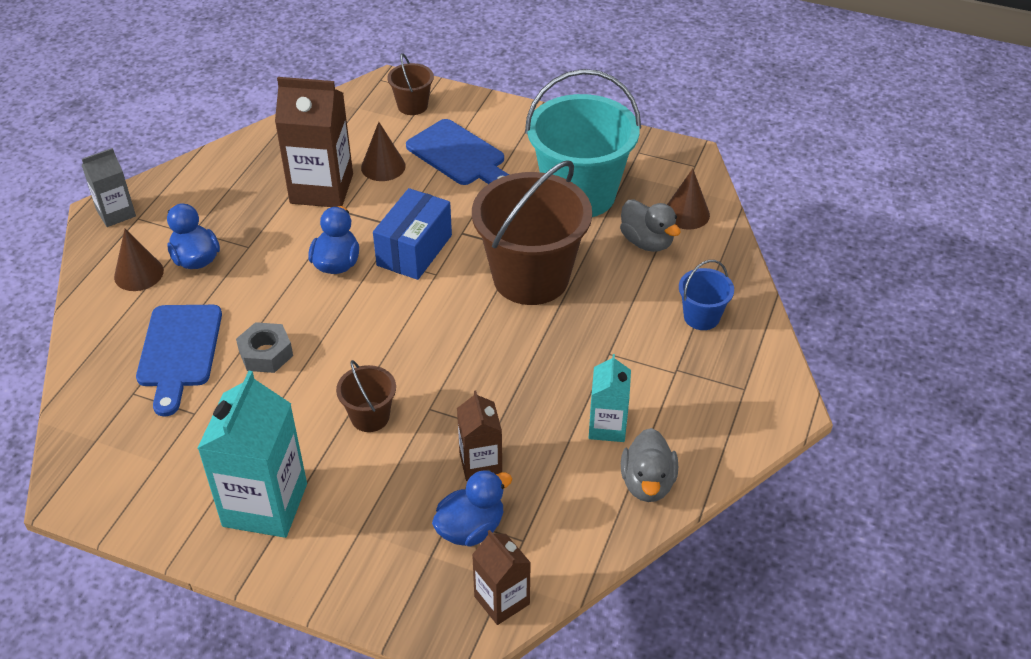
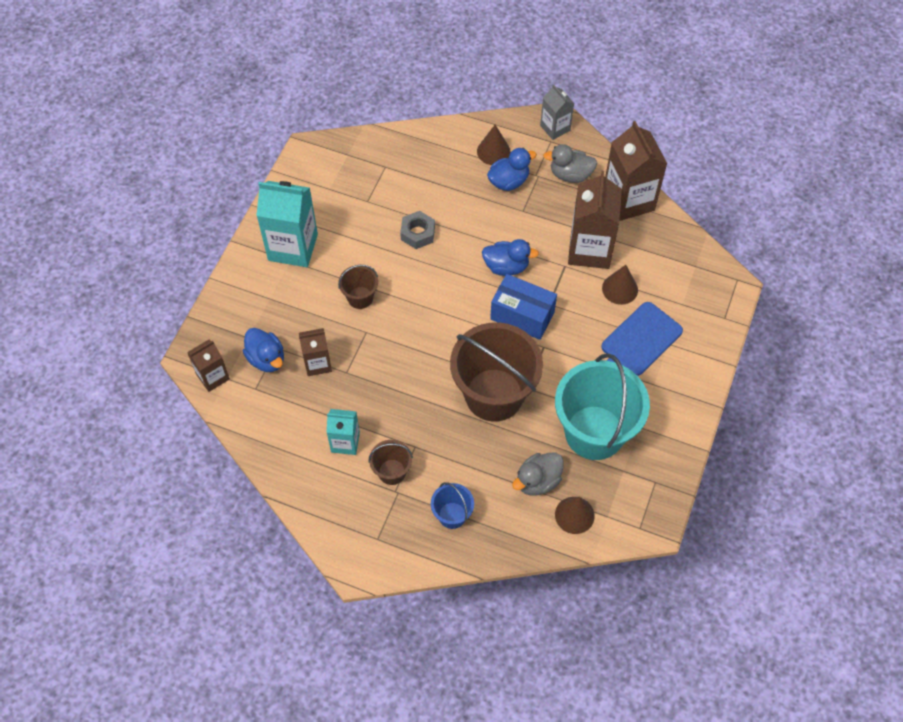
camera: 90 degrees right, 15 degrees up
(179, 351) = (420, 185): blue cutting board -> none
(252, 154) = (628, 200): none -> brown carton
(412, 106) = (702, 305): brown bucket -> brown bucket (392, 472)
(647, 483) = (295, 465): grey duck -> grey duck (570, 175)

